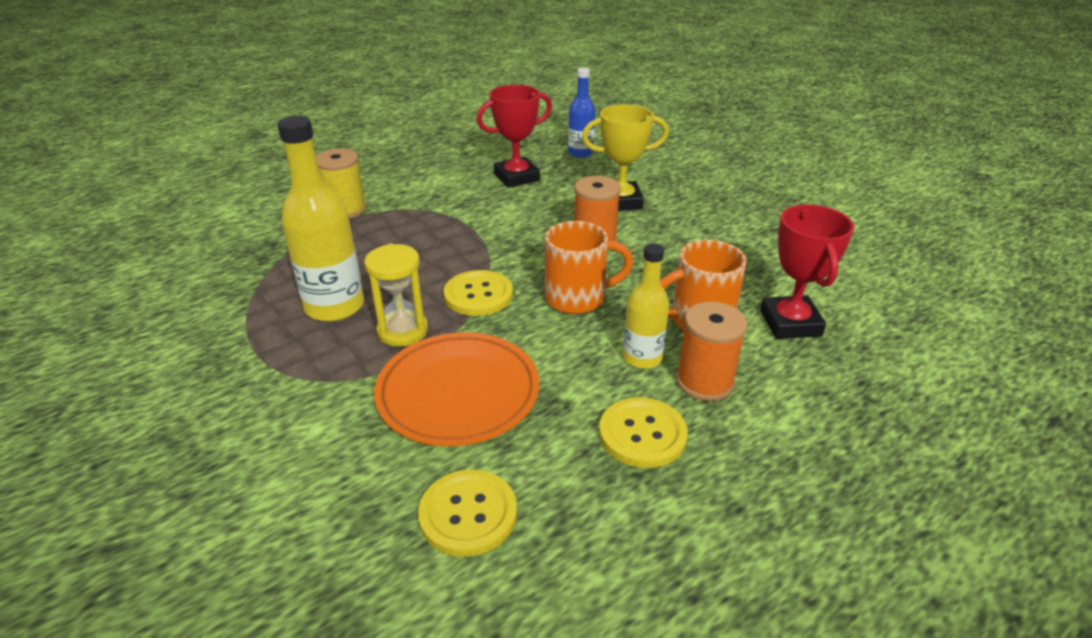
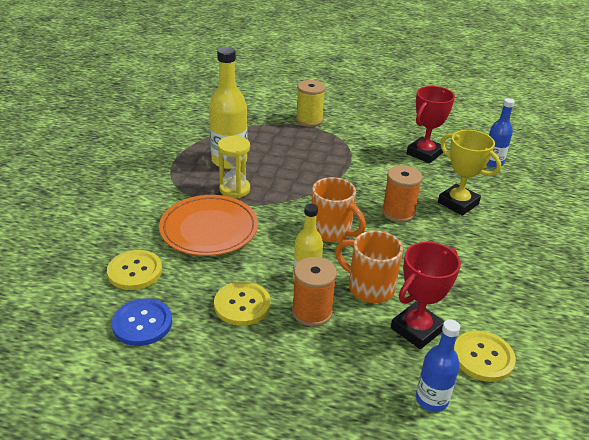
camera: 50 degrees right, 0 degrees up
(478, 295) = (291, 197): yellow button -> yellow button (483, 357)
(516, 177) = (424, 153): red trophy -> red trophy turned 75 degrees counterclockwise
(594, 558) = (142, 323): none -> blue button
(899, 366) = (431, 399): none -> blue bottle

